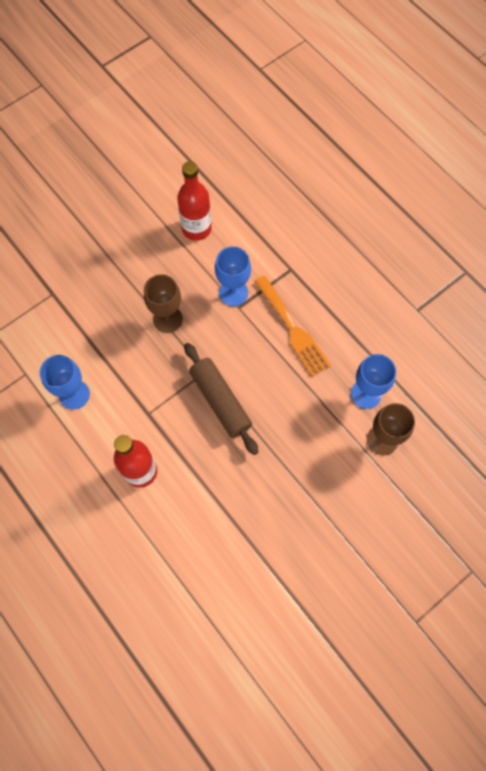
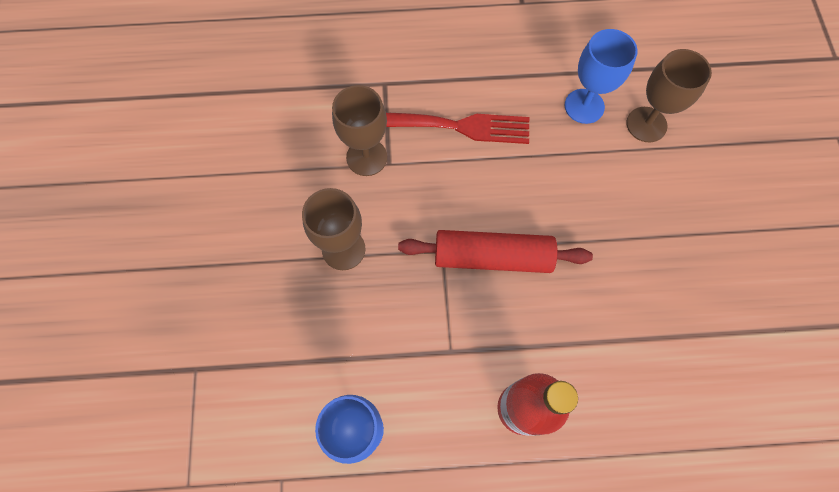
camera: 55 degrees left, 0 degrees up
(196, 229) = (253, 144): red bottle -> none
(220, 401) = (492, 257): brown rolling pin -> red rolling pin
(233, 293) = (366, 157): blue goblet -> brown goblet
(293, 329) = (458, 126): orange fork -> red fork

